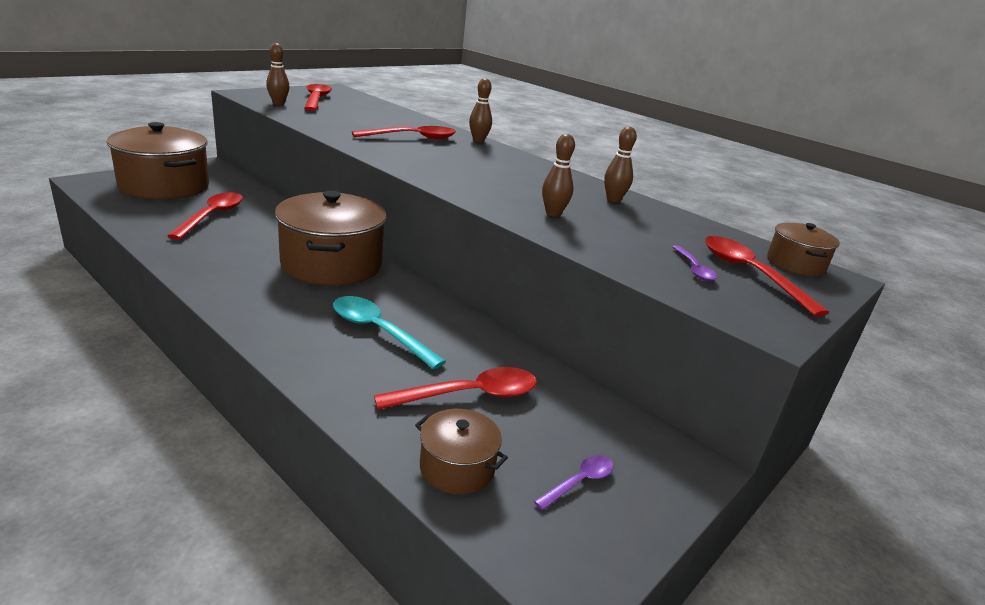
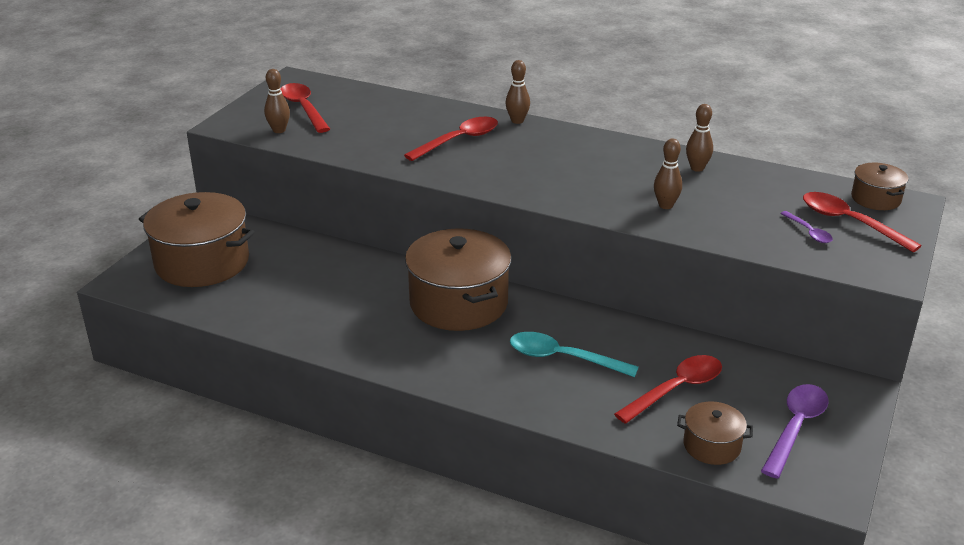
camera: 15 degrees left, 5 degrees up
(212, 216) = (294, 285): red spoon -> none
(579, 482) = (795, 428): purple spoon -> purple spoon, size x1.85

